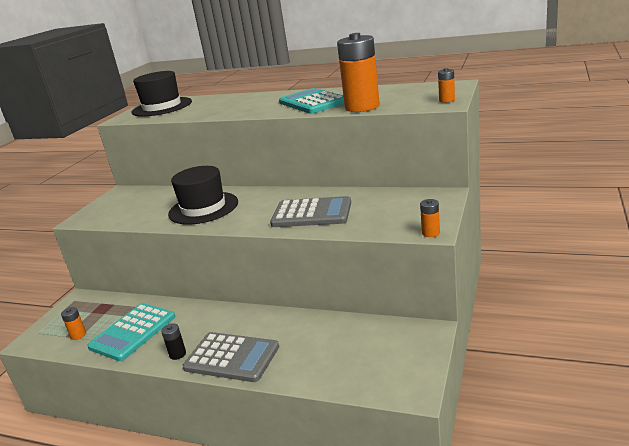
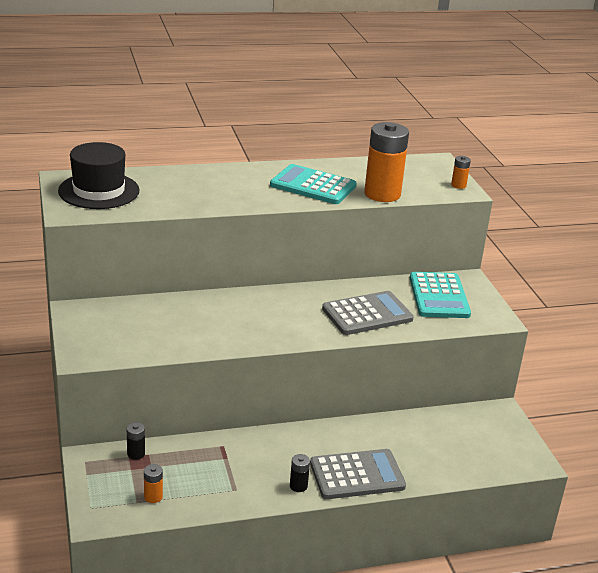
camera: 40 degrees left, 5 degrees up
(107, 302) = (136, 454): none -> black battery
(133, 332) = (218, 477): turquoise calculator -> turquoise calculator (439, 296)
(203, 208) = (233, 321): black hat -> none
(431, 233) = (499, 322): orange battery -> none

